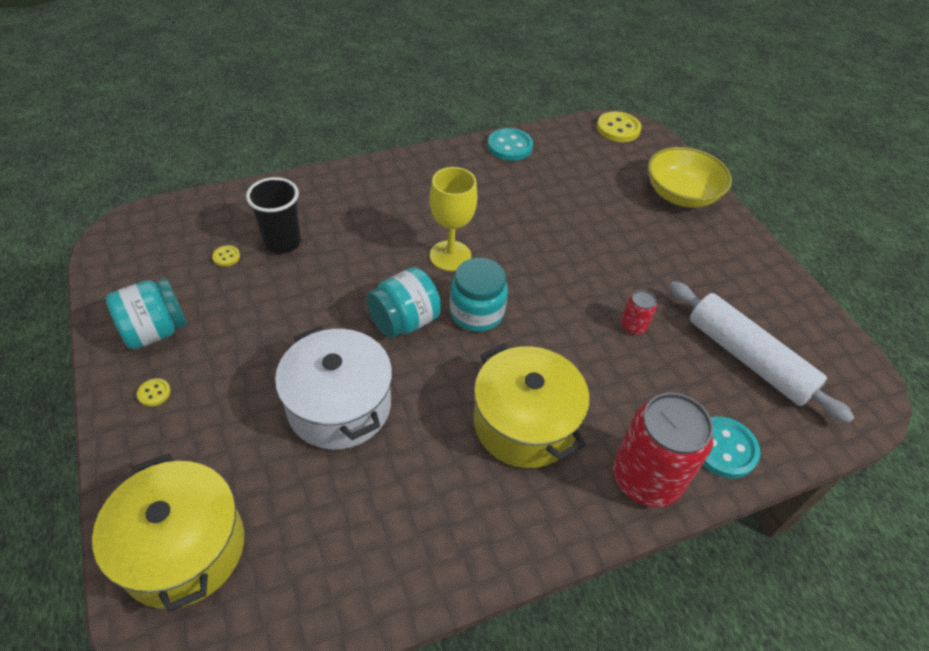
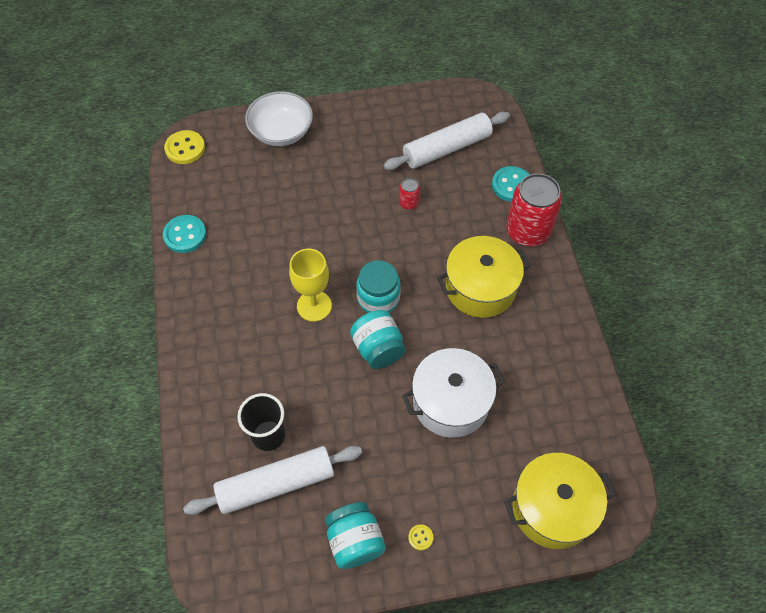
camera: 75 degrees left, 10 degrees up
(226, 257) = (276, 484): yellow button -> white rolling pin
(681, 195) = (281, 132): yellow bowl -> white bowl

